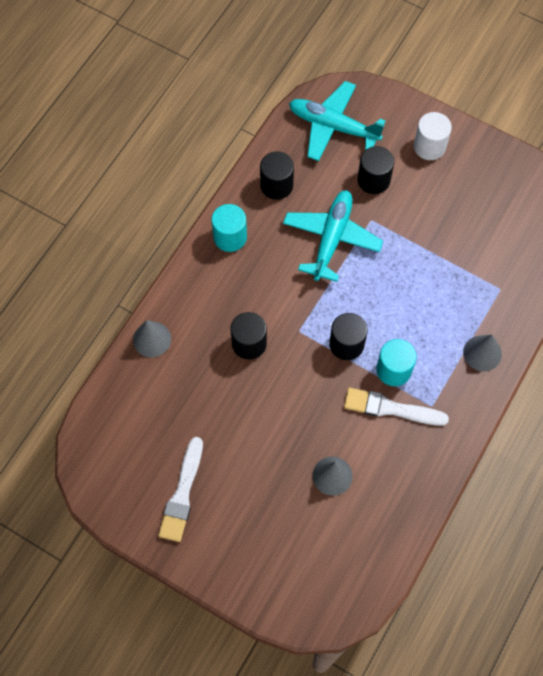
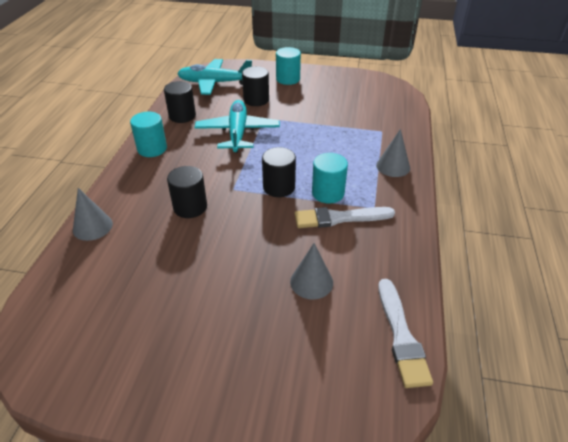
camera: 20 degrees left, 25 degrees down
(182, 494) = (153, 346): white brush -> white brush (401, 336)
(429, 146) = (288, 79): white cylinder -> turquoise cylinder

